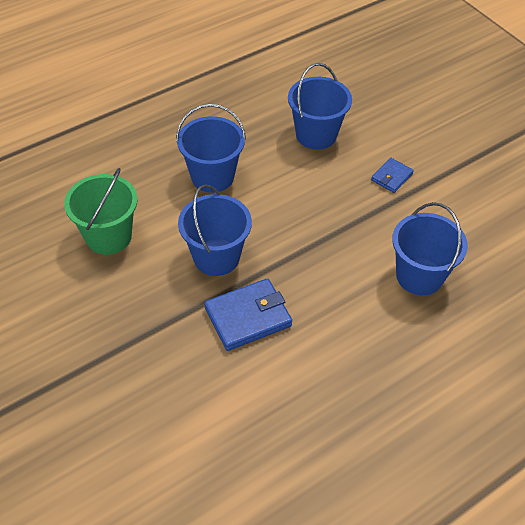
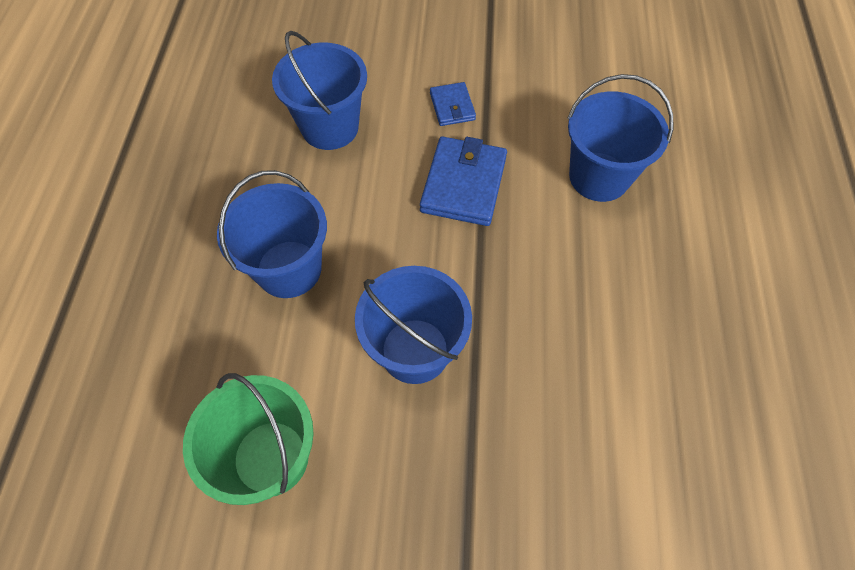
camera: 50 degrees left, 10 degrees up
(248, 317) = (530, 378): blue wallet -> blue wallet (463, 184)

